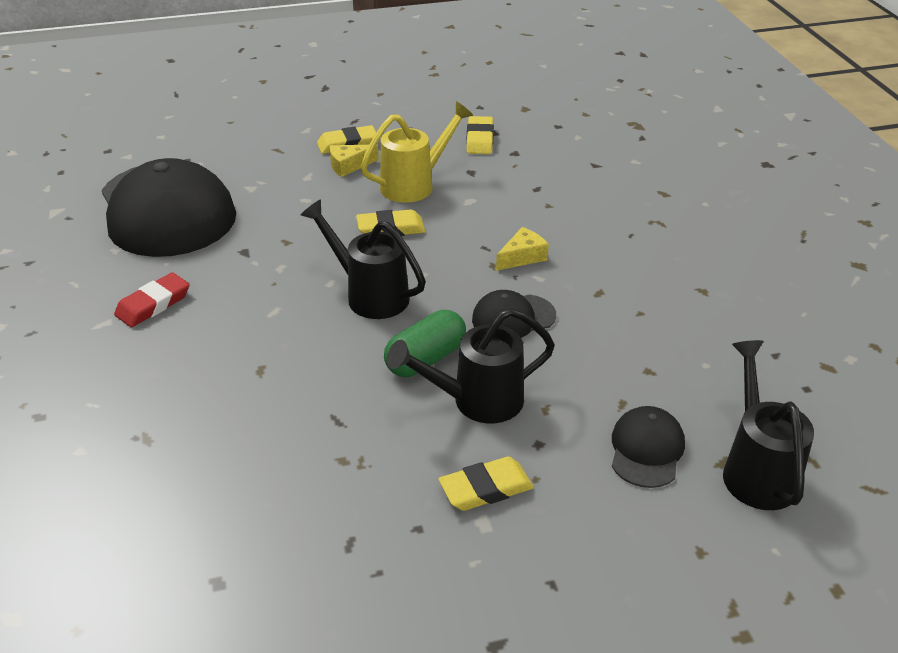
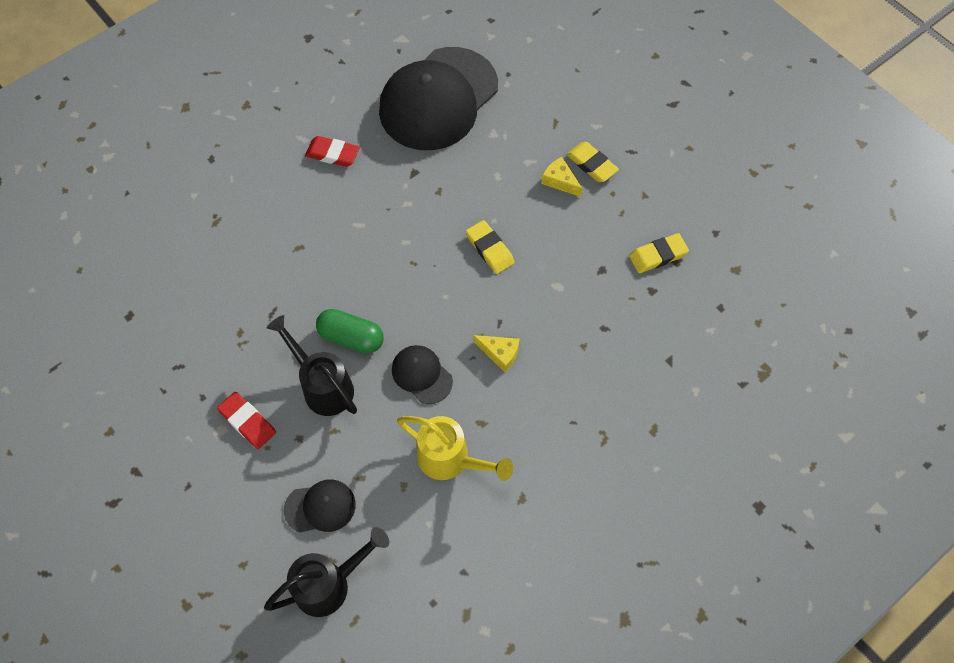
camera: 65 degrees right, 25 degrees up
(370, 295) = (403, 273): black watering can -> none
(414, 185) = (558, 238): yellow watering can -> yellow watering can (450, 460)
(486, 488) = (247, 422): yellow eraser -> red eraser

